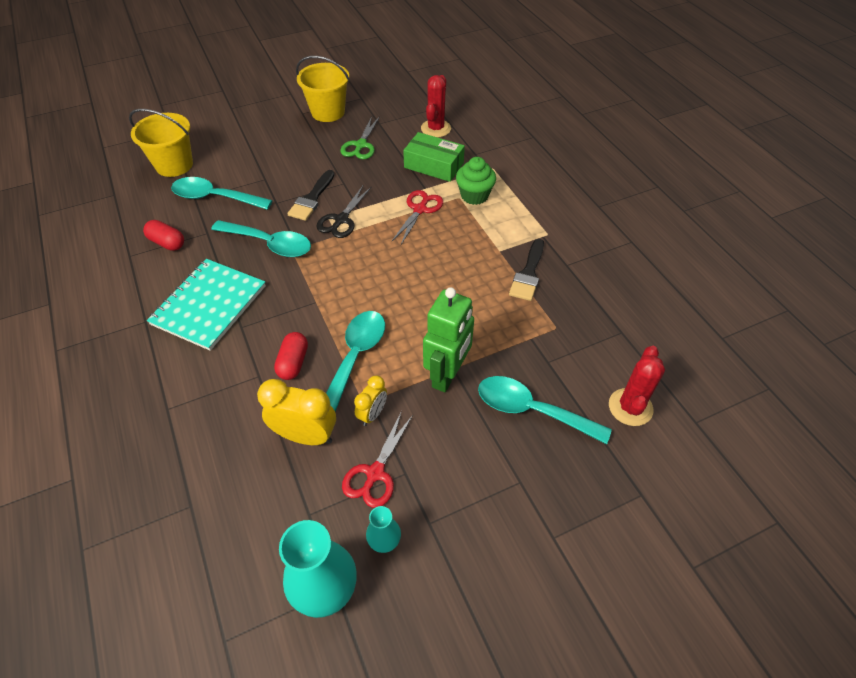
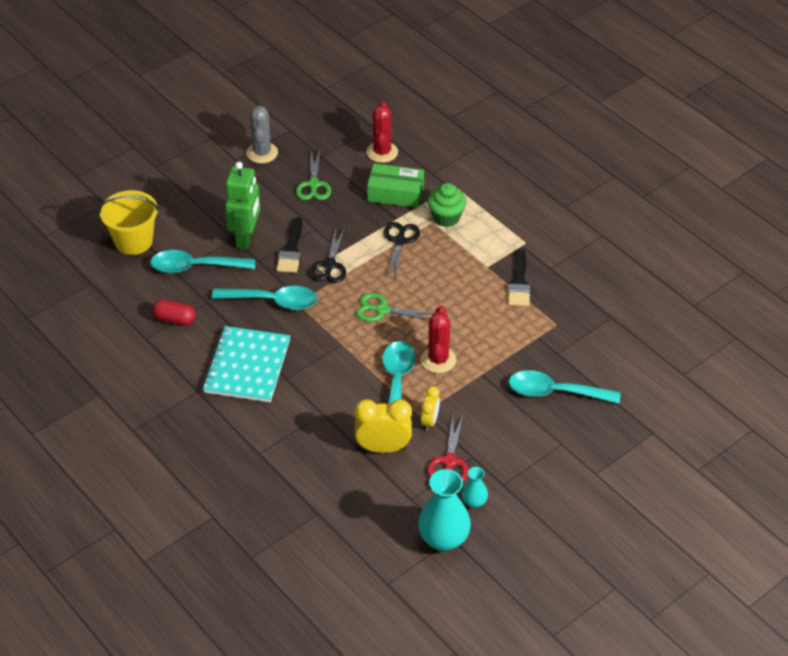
camera: 15 degrees left, 5 degrees down
(293, 362) = (346, 397): red capsule -> none
(328, 112) = (262, 153): yellow bucket -> grey cactus
(373, 274) = (382, 310): none -> green scissors
(420, 209) = (400, 241): red scissors -> black scissors
(447, 375) = (479, 380): green robot -> green robot (246, 238)
(630, 407) = (631, 374): red cactus -> red cactus (438, 360)

